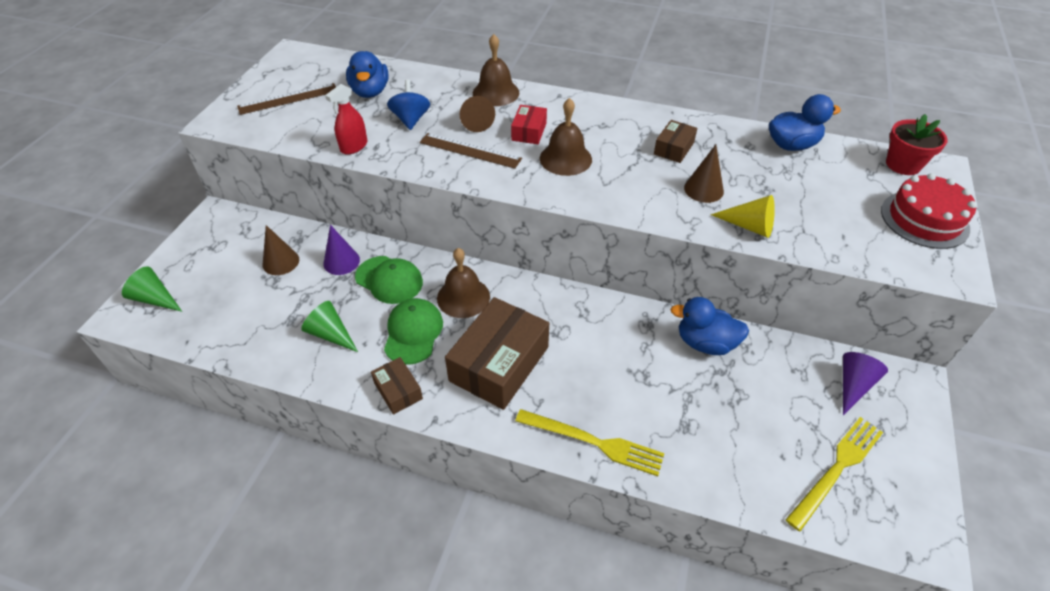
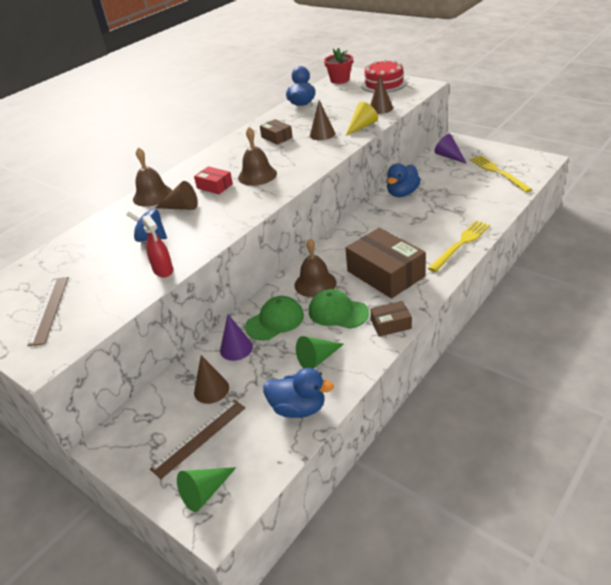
camera: 65 degrees left, 10 degrees down
(370, 92) = (88, 258): blue duck -> blue duck (298, 408)
(470, 150) = (216, 213): brown ruler -> brown ruler (199, 437)
(824, 235) = (380, 108): none -> brown cone

